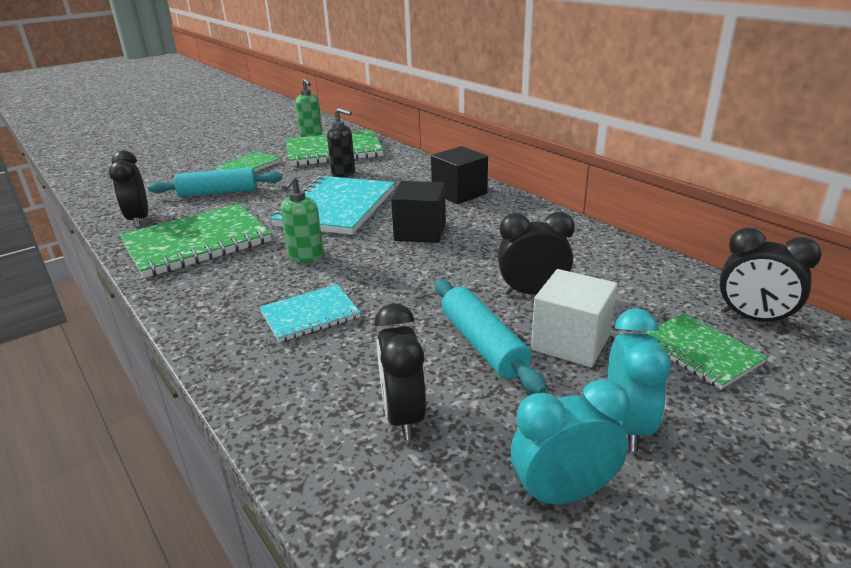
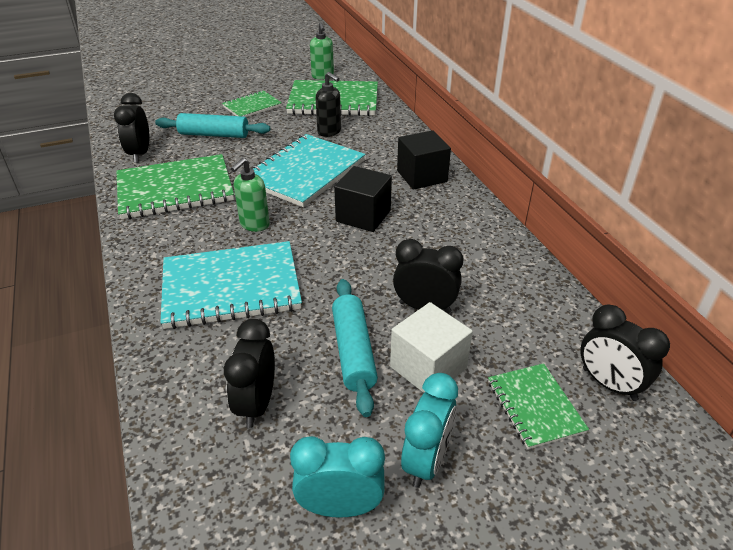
camera: 15 degrees right, 10 degrees up
(310, 315) = (231, 287): turquoise notebook -> turquoise notebook, size x1.83

